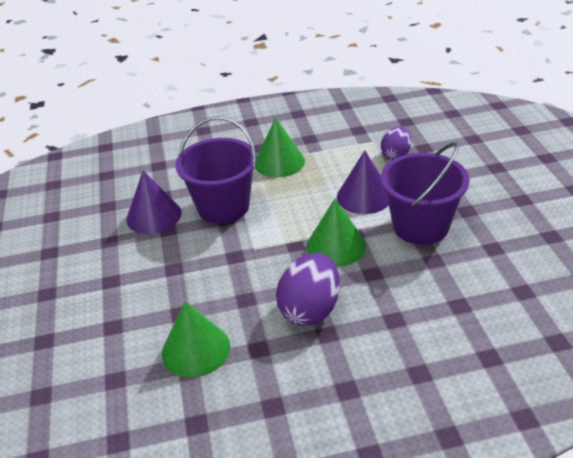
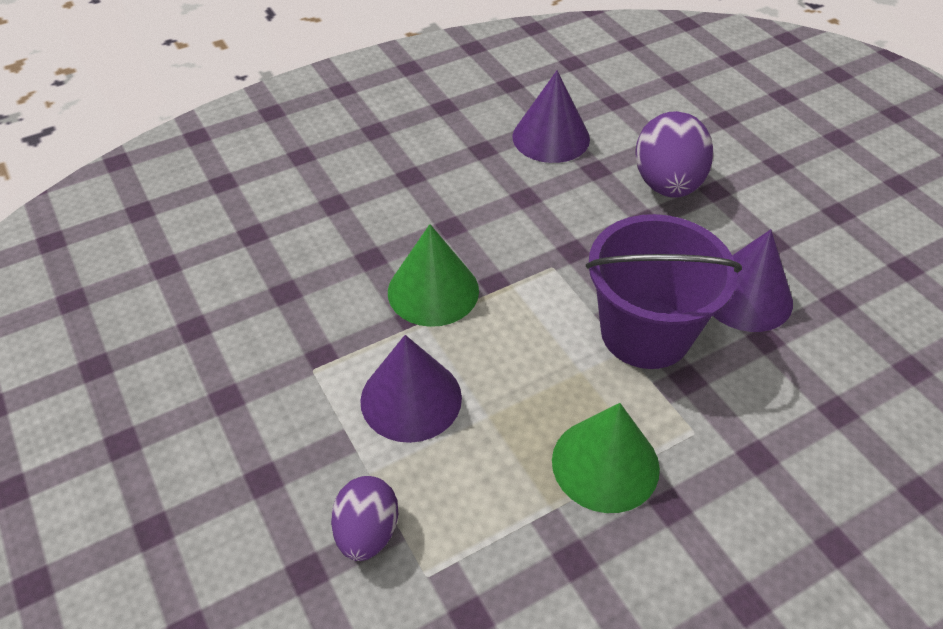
camera: 160 degrees right, 10 degrees up
(196, 349) = (551, 137): green cone -> purple cone
(310, 309) = (439, 198): purple egg -> purple egg (667, 184)
(420, 226) = (306, 349): purple bucket -> none

